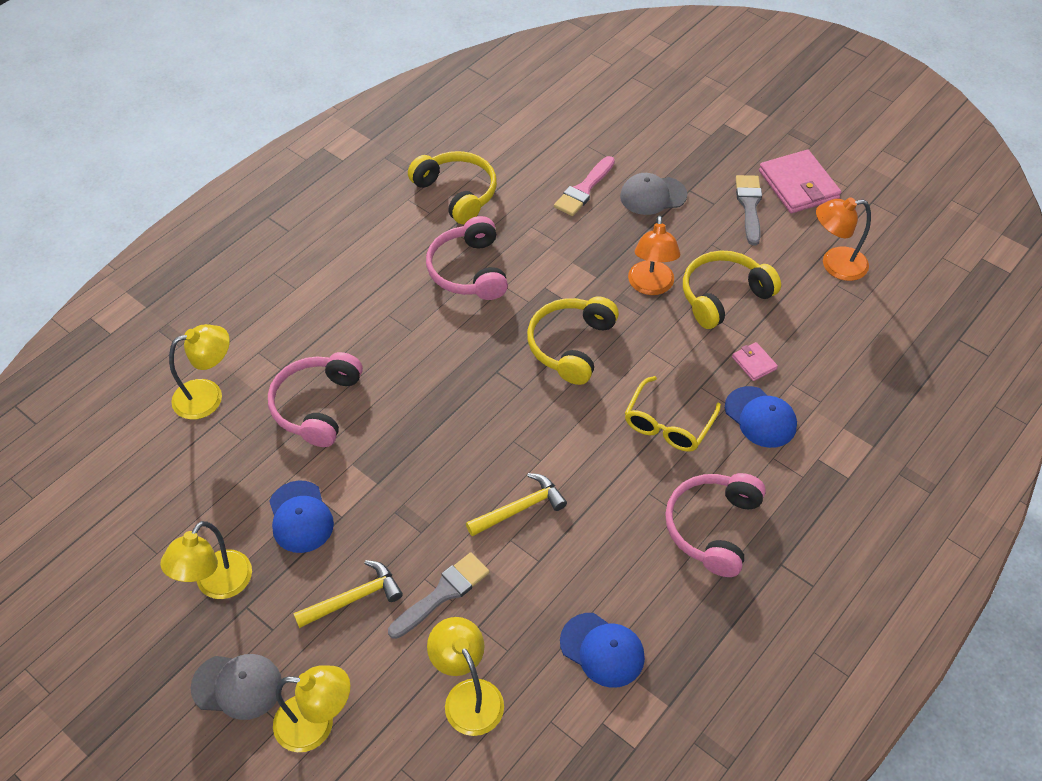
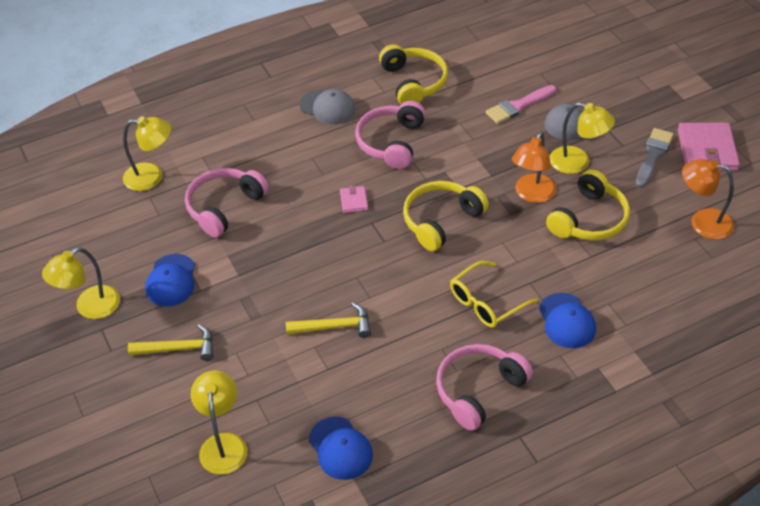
camera: 25 degrees right, 5 degrees down
(237, 686) = (67, 380): grey cap -> grey cap (327, 107)
(316, 724) = (107, 424): yellow lamp -> yellow lamp (577, 163)
(443, 593) = (243, 367): grey brush -> none
(723, 296) = (589, 219): yellow headphones -> yellow headphones turned 135 degrees clockwise
(754, 363) = (585, 278): pink wallet -> pink wallet (354, 201)

